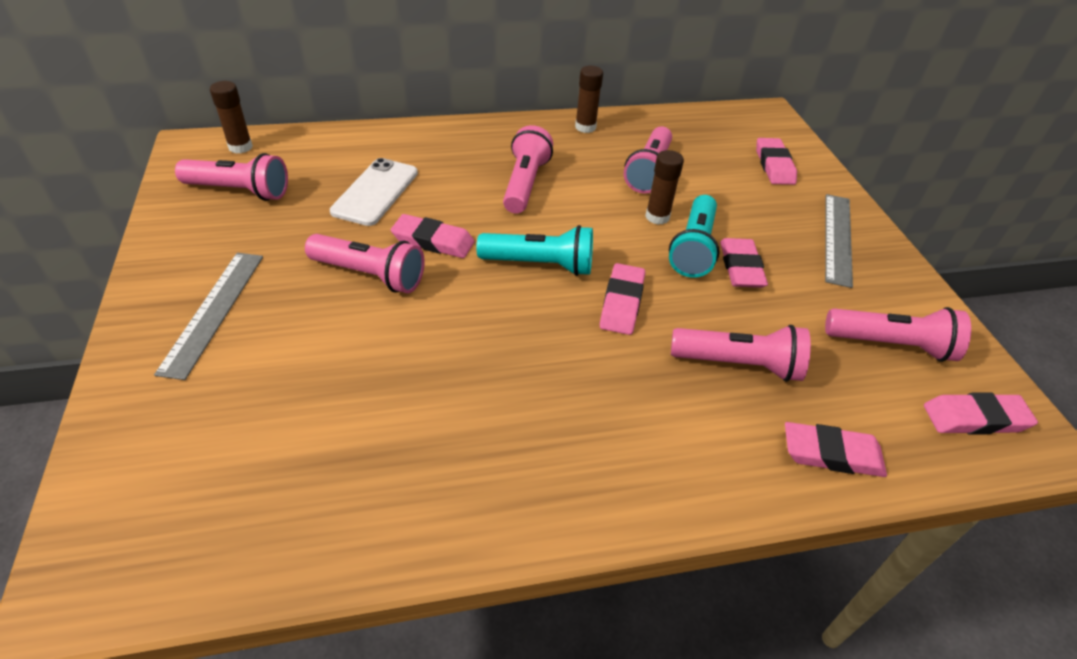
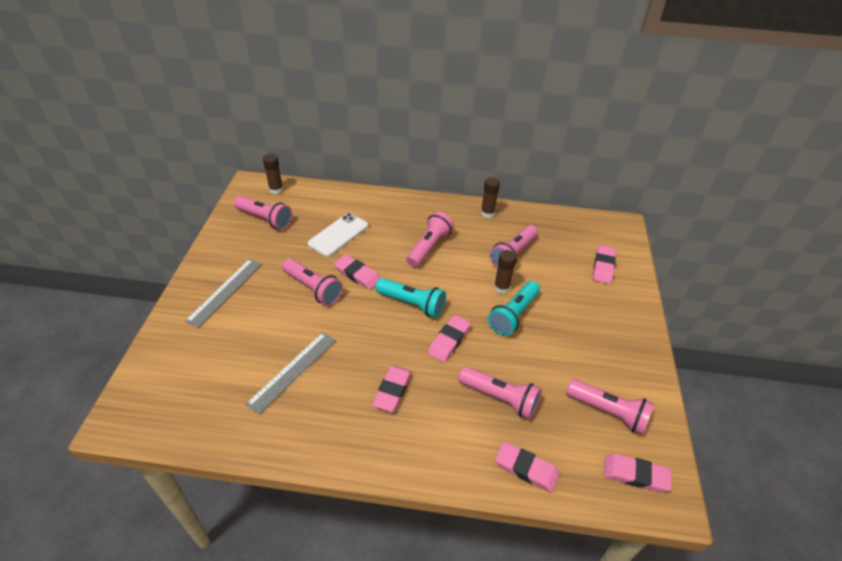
camera: 20 degrees right, 0 degrees up
(741, 267) = (537, 335): pink eraser -> pink eraser (392, 390)
(837, 238) = (617, 330): grey ruler -> grey ruler (292, 371)

